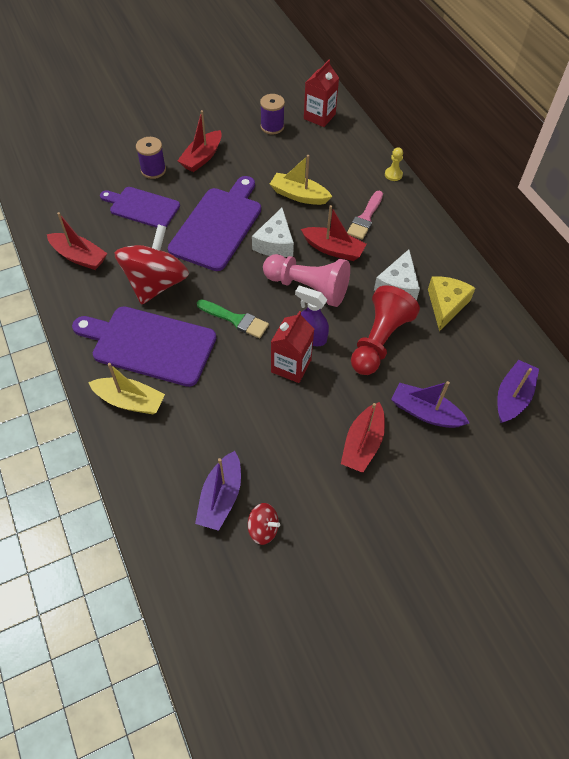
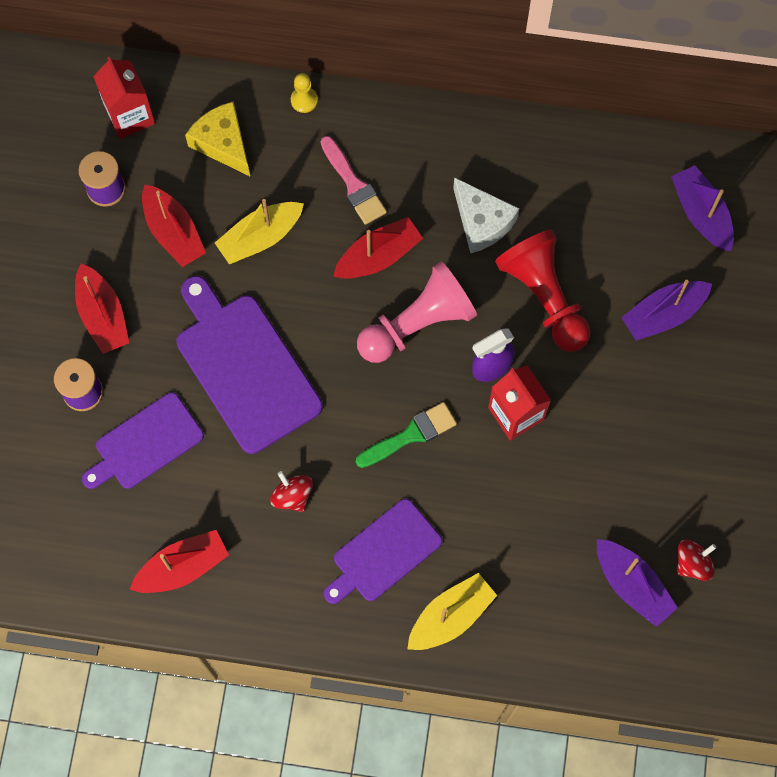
camera: 55 degrees left, 15 degrees up
(150, 345) = (383, 553): purple cutting board -> purple cutting board, size x0.65
(156, 283) = (292, 496): red spinning top -> red spinning top, size x0.44
(275, 243) = (322, 317): white cheese -> none
(362, 444) = (660, 403): red boat -> red boat (173, 232)
(446, 305) = (543, 190): yellow cheese -> yellow cheese (223, 143)

